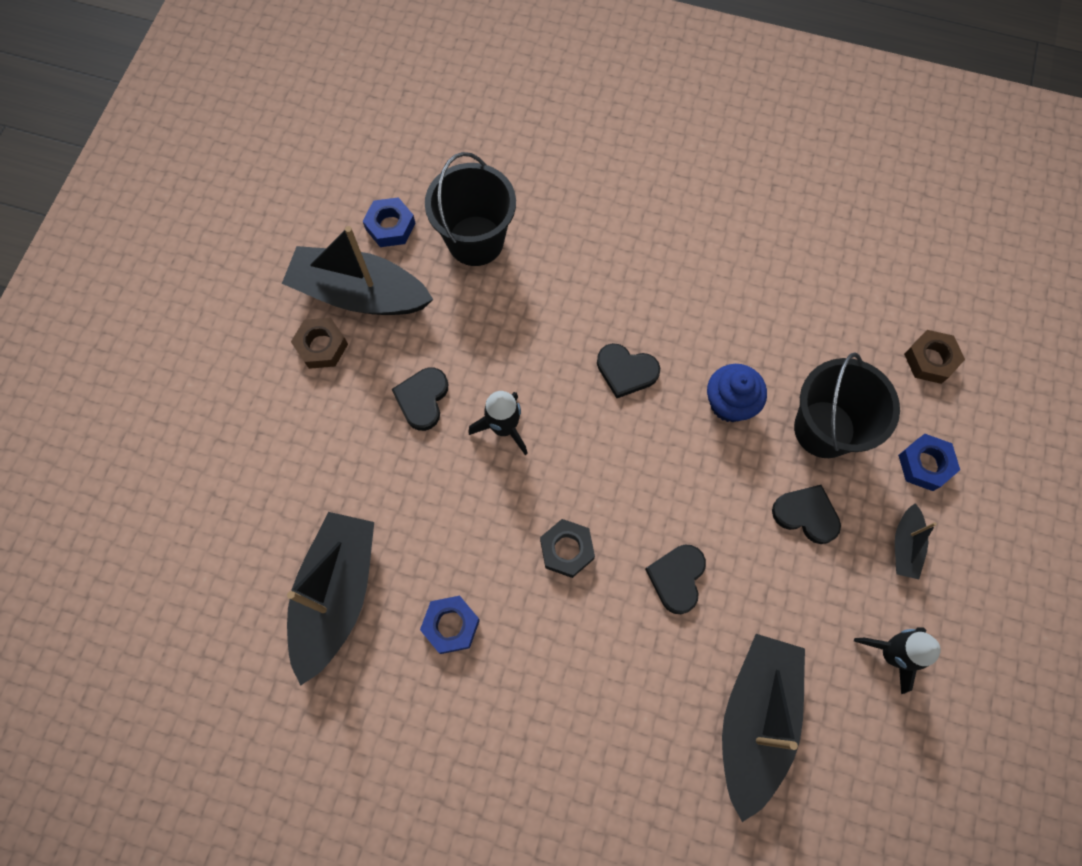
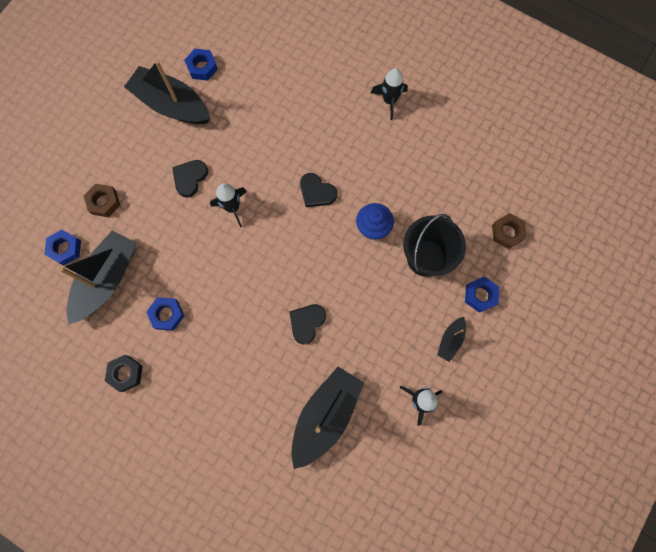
camera: 15 degrees right, 5 degrees up
(253, 562) = (65, 249): none -> blue nut
(321, 346) = (140, 131): brown nut -> brown nut (104, 202)
(475, 241) = (251, 89): black bucket -> none
(567, 549) = (247, 289): black nut -> black nut (125, 373)
(690, 209) = (389, 101): none -> black rocket
(806, 514) = (397, 306): black heart -> none

